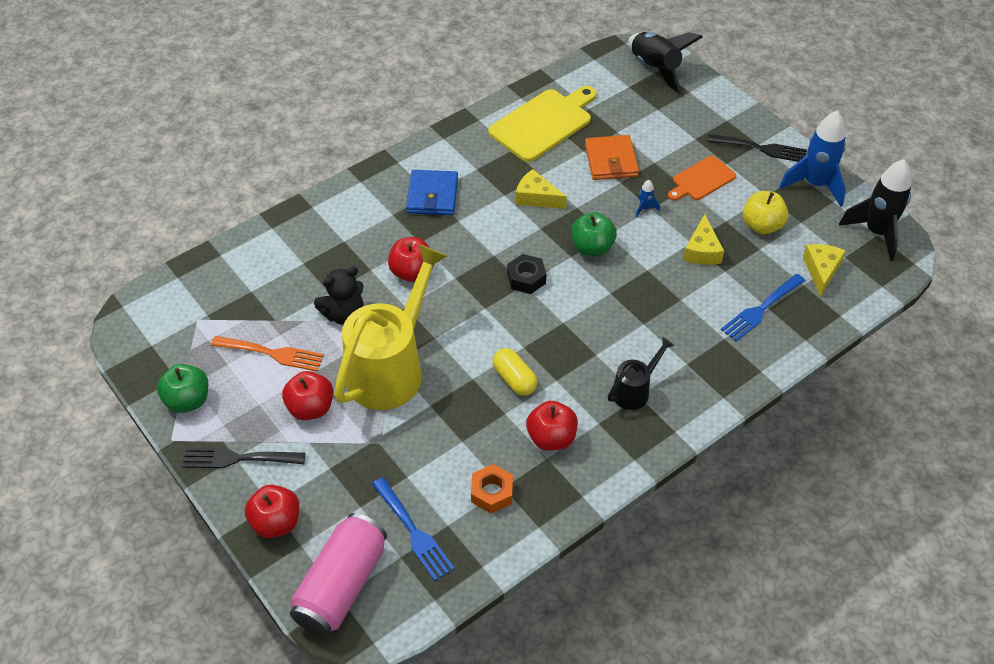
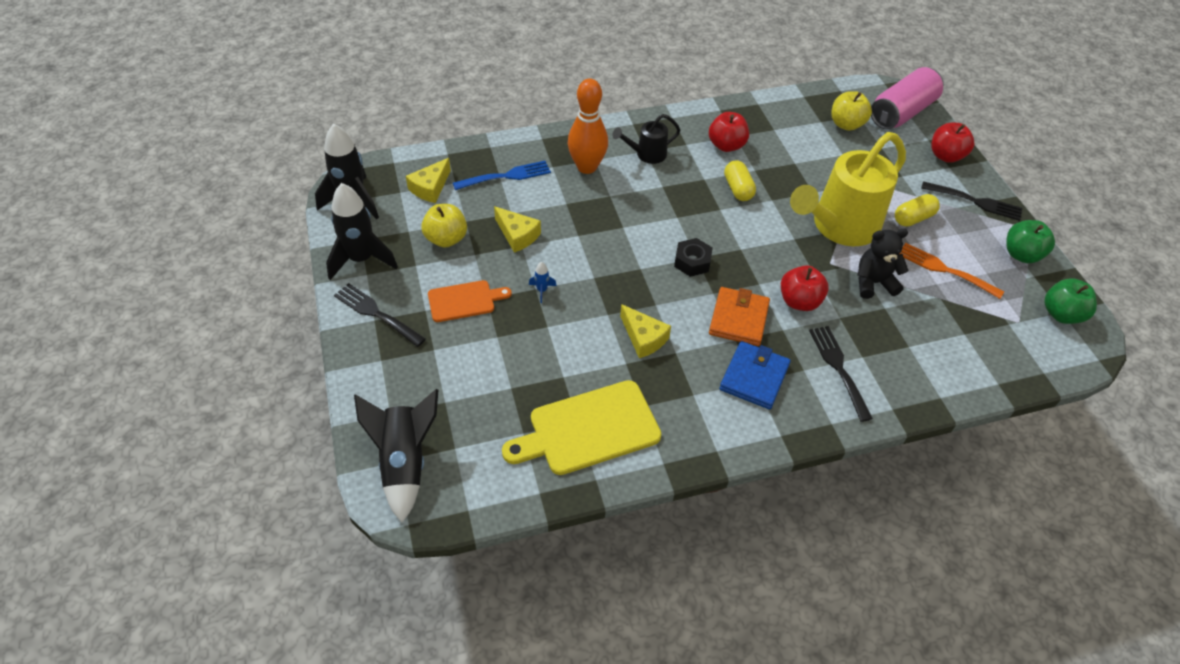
camera: 160 degrees left, 0 degrees up
(310, 408) = (913, 218): red apple -> yellow capsule
(363, 224) = (839, 368): none -> black fork
(413, 532) = (846, 124): blue fork -> yellow apple
(492, 492) = (783, 129): orange nut -> none
(592, 248) = (616, 270): green apple -> green apple (1061, 314)
(611, 160) = (541, 354): orange wallet -> orange wallet (738, 319)
(688, 350) = (587, 167): none -> orange bowling pin
(702, 250) = (517, 235): yellow cheese -> yellow cheese turned 105 degrees clockwise
(815, 184) = (361, 259): blue rocket -> black rocket

